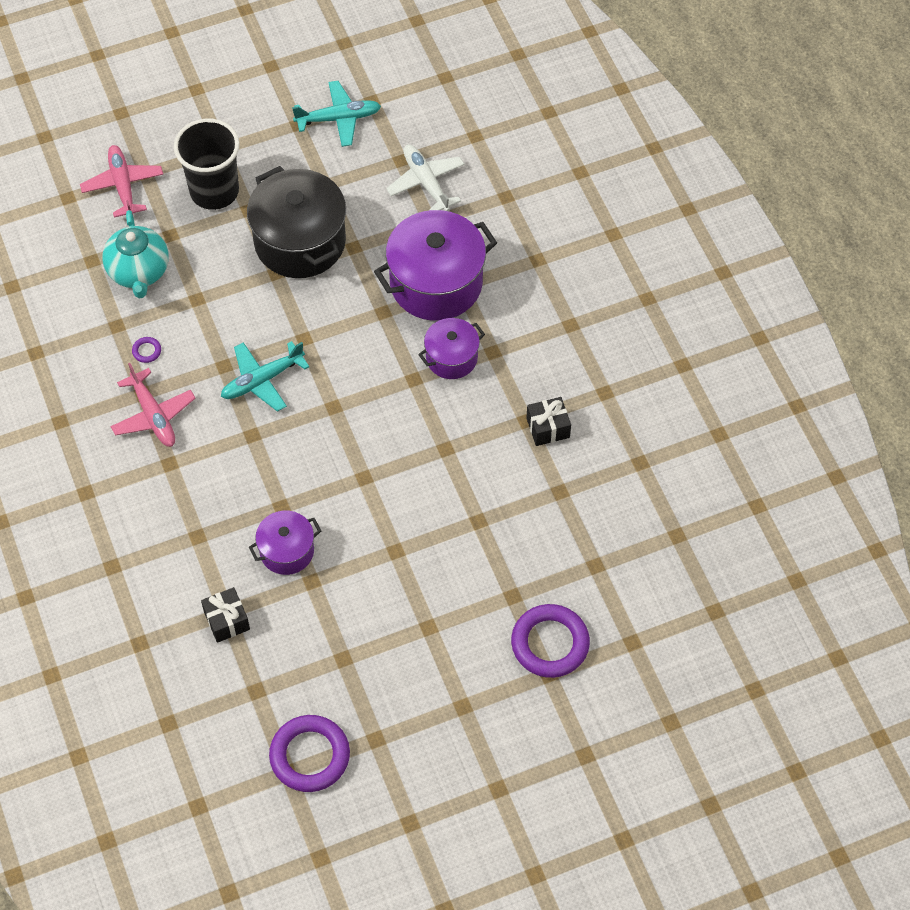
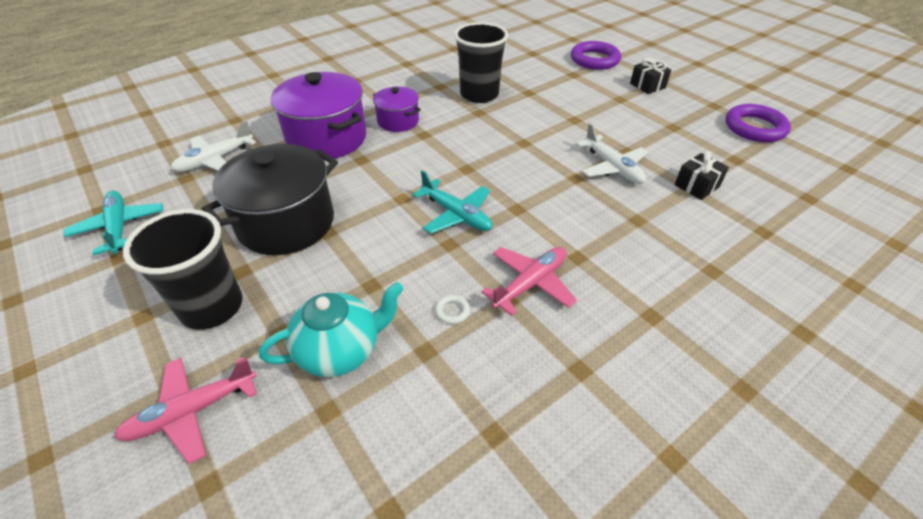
camera: 105 degrees left, 15 degrees down
(147, 351) = (452, 311): purple ring -> white ring
(287, 551) = (612, 167): purple pot -> white plane
(490, 460) = (479, 94): none -> black cup
(548, 428) = (442, 78): black gift -> black gift (647, 86)

